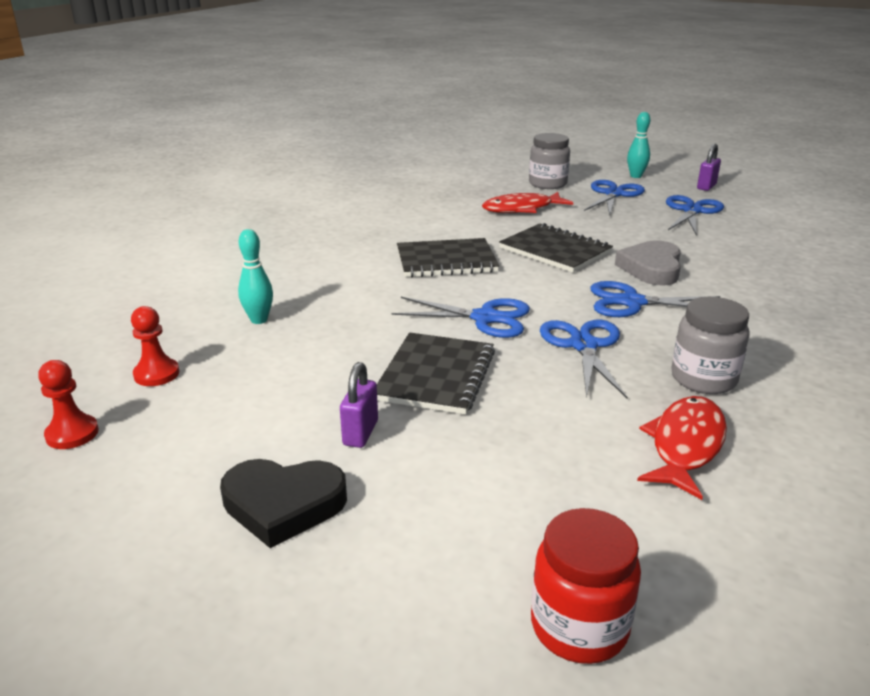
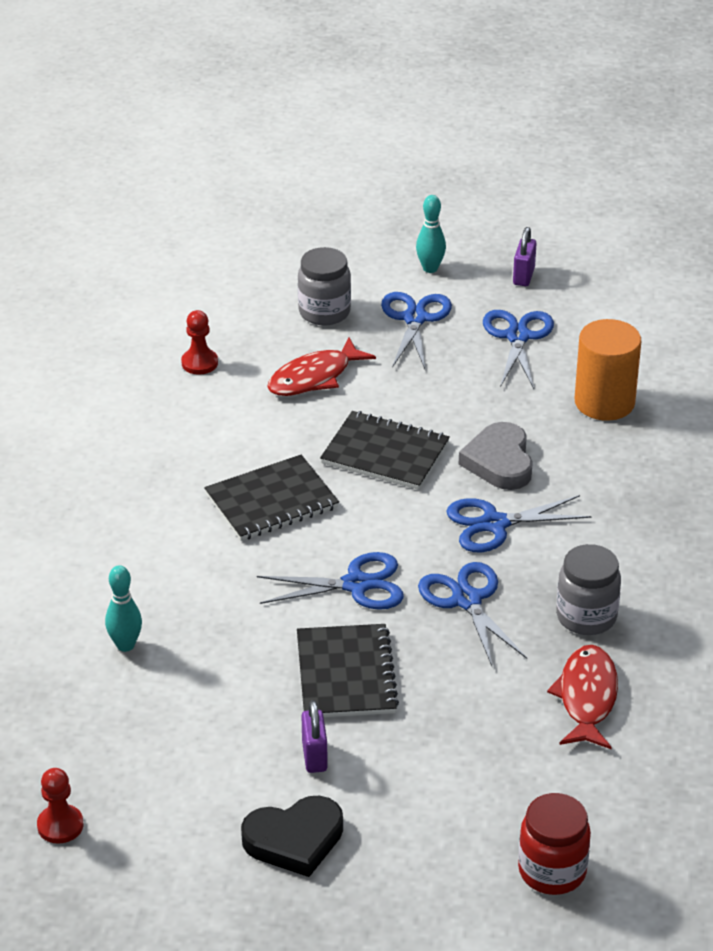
camera: 20 degrees left, 10 degrees up
(156, 374) = (78, 741): red pawn -> red pawn (199, 363)
(757, 250) = (604, 402): none -> orange cylinder

